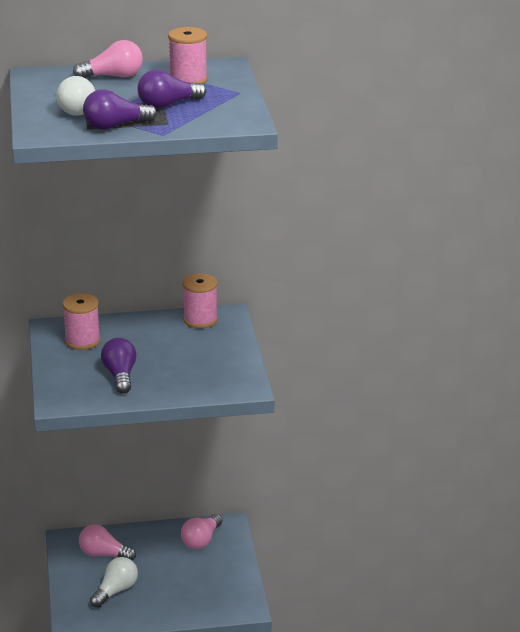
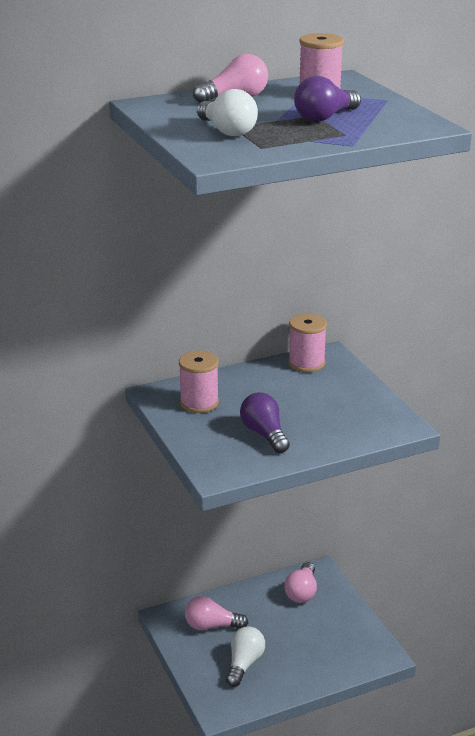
camera: 15 degrees left, 0 degrees up
(115, 126) = (291, 142): purple light bulb -> none

